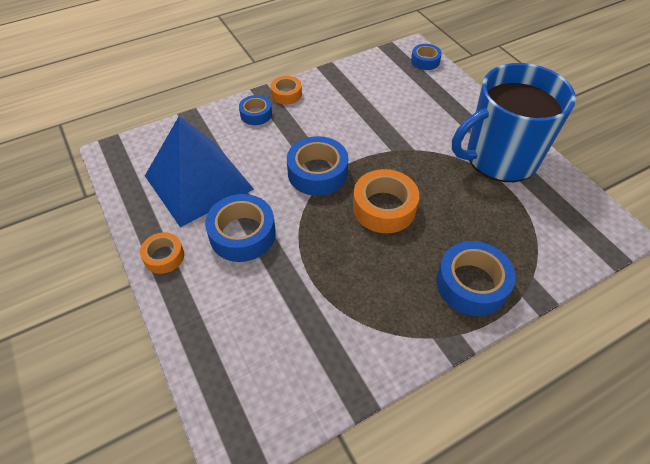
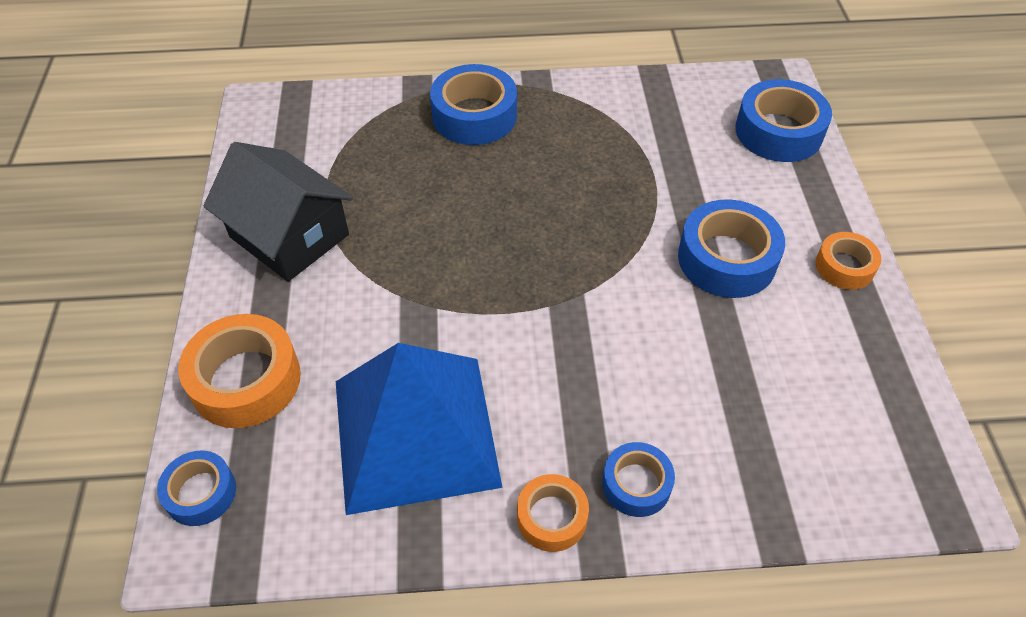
camera: 155 degrees left, 0 degrees up
(199, 182) = (779, 367): blue pyramid -> blue pyramid (415, 432)
(317, 173) = (577, 312): blue tape -> blue tape (778, 132)
(384, 208) = (512, 226): orange tape -> orange tape (246, 380)
(500, 157) = (289, 236): blue mug -> black house

